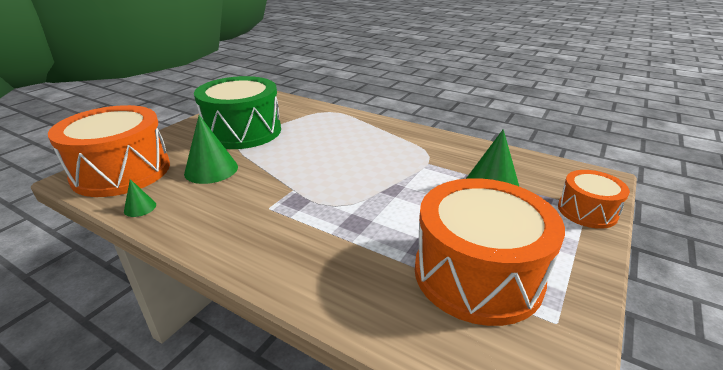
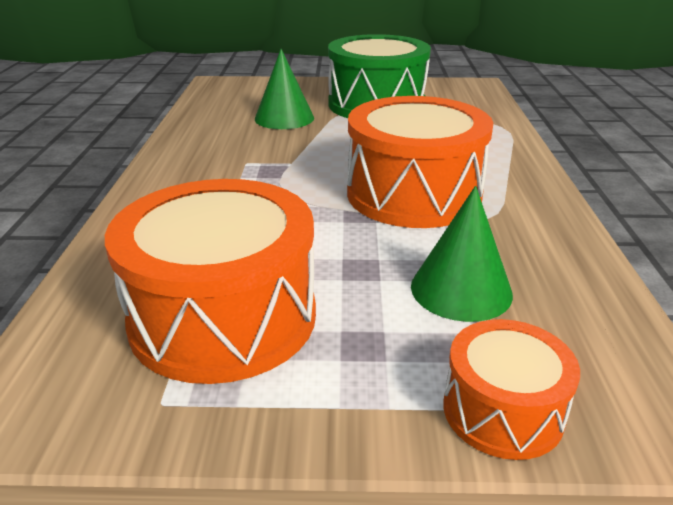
camera: 60 degrees right, 0 degrees up
(122, 172) = (241, 91): orange drum -> orange drum (414, 194)
(140, 208) = (196, 116): green cone -> none

